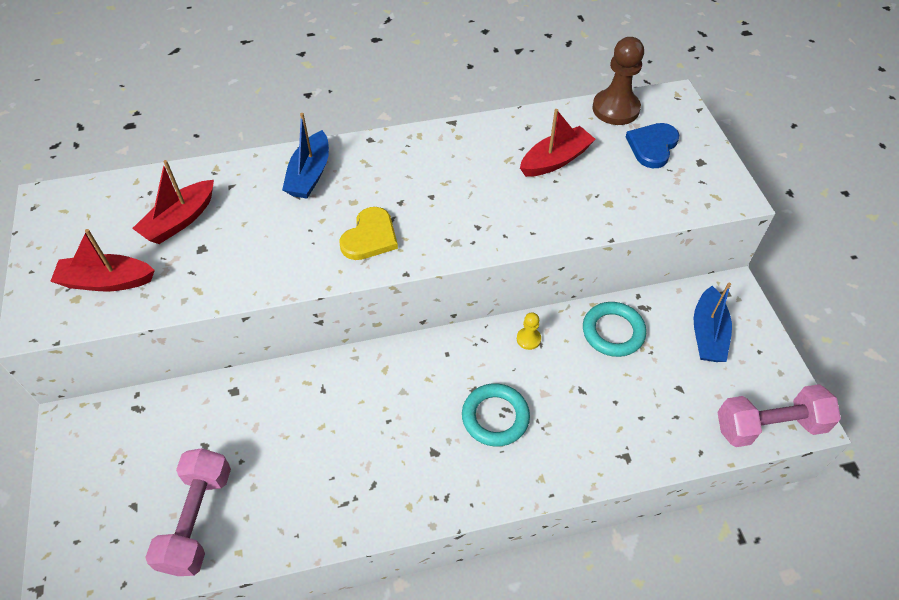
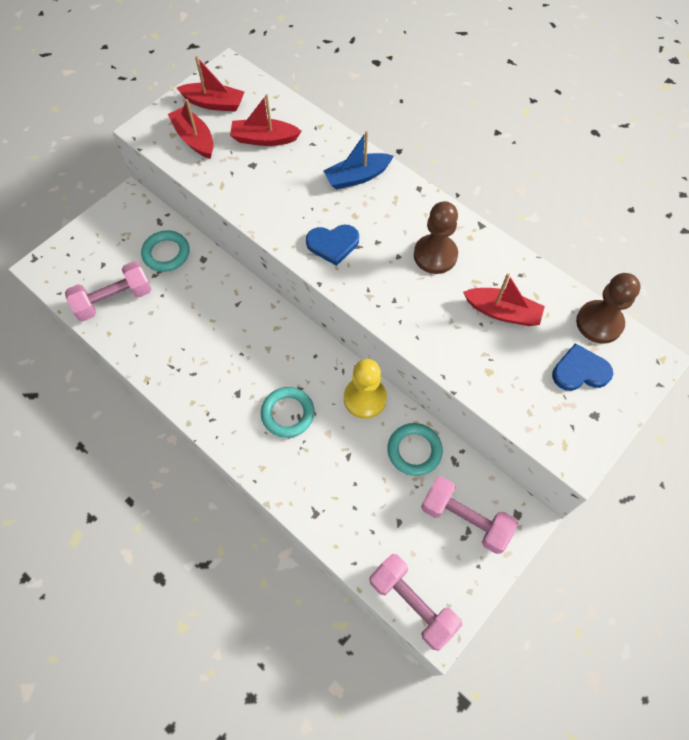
camera: 55 degrees right, 10 degrees up
(79, 237) = (214, 103): none -> red boat
(189, 425) = (166, 253): none -> turquoise ring
(370, 237) = (333, 244): yellow heart -> blue heart
(455, 170) = (435, 255): none -> brown pawn
(528, 339) = (365, 398): yellow pawn -> yellow pawn, size x2.10
(707, 334) = (465, 519): blue boat -> pink dumbbell

